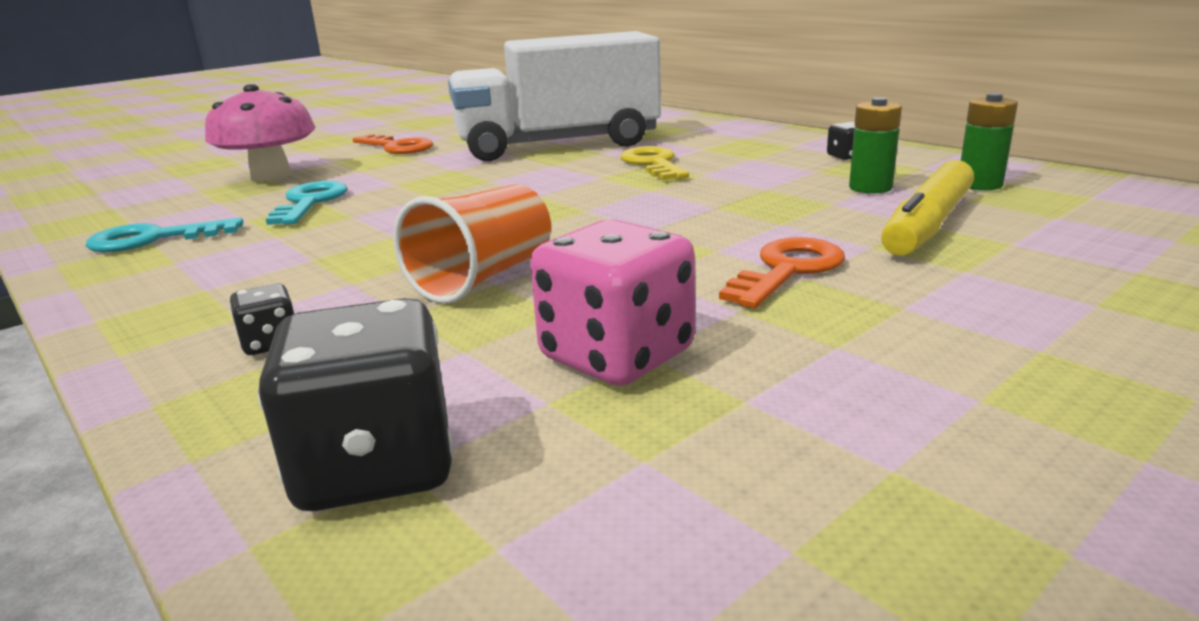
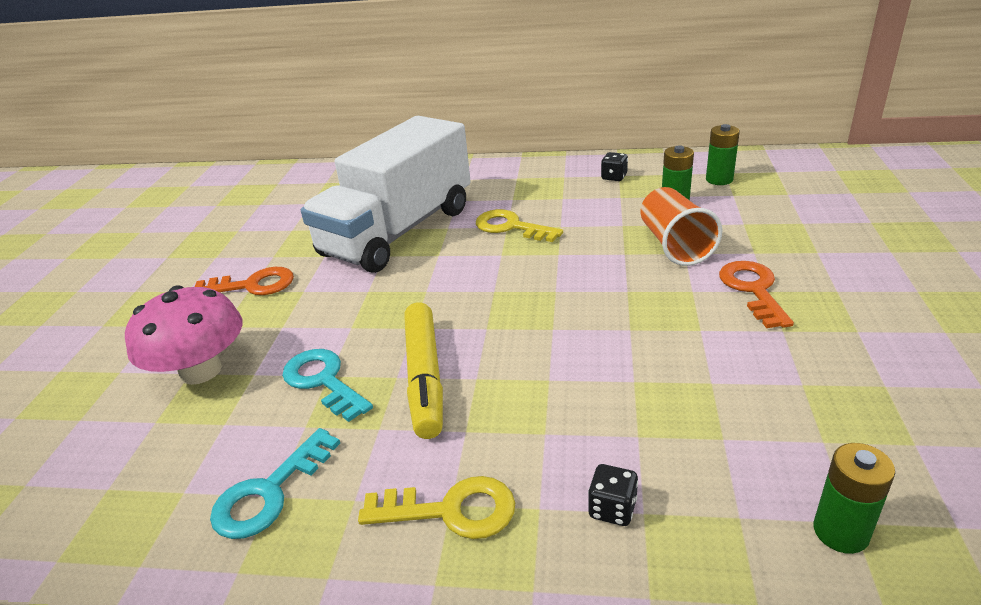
camera: 40 degrees left, 10 degrees up
(195, 291) = (451, 510): none -> yellow key
(376, 466) = (840, 532): black dice -> green battery
(483, 277) = (618, 380): orange cup -> orange cup (674, 245)
(616, 356) = (795, 394): pink dice -> none
(927, 224) = (750, 223): yellow marker -> yellow marker (425, 377)

